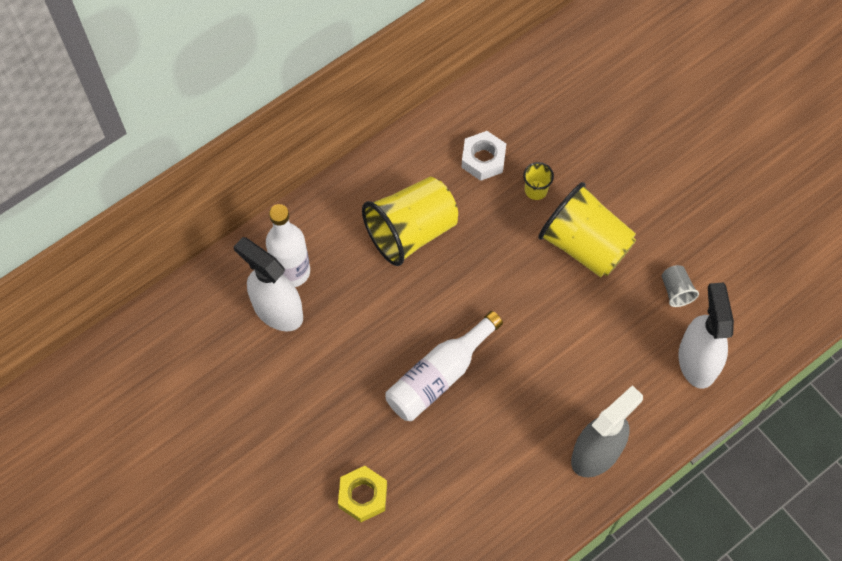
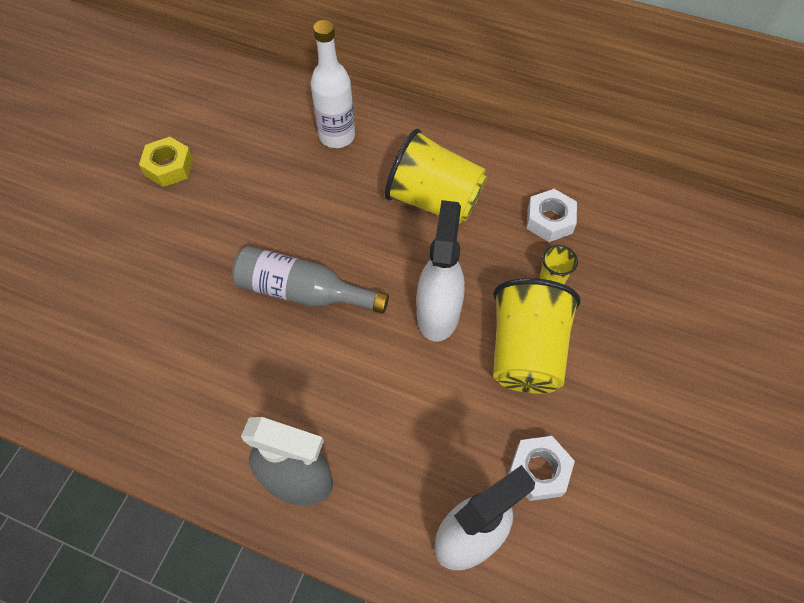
camera: 60 degrees right, 5 degrees down
(277, 310) = (295, 143): white spray bottle -> white spray bottle (438, 313)
(363, 496) = (149, 289): yellow nut -> yellow nut (169, 167)
(439, 375) = (303, 292): white bottle -> grey bottle
(676, 291) = (538, 471): grey cup -> white nut

